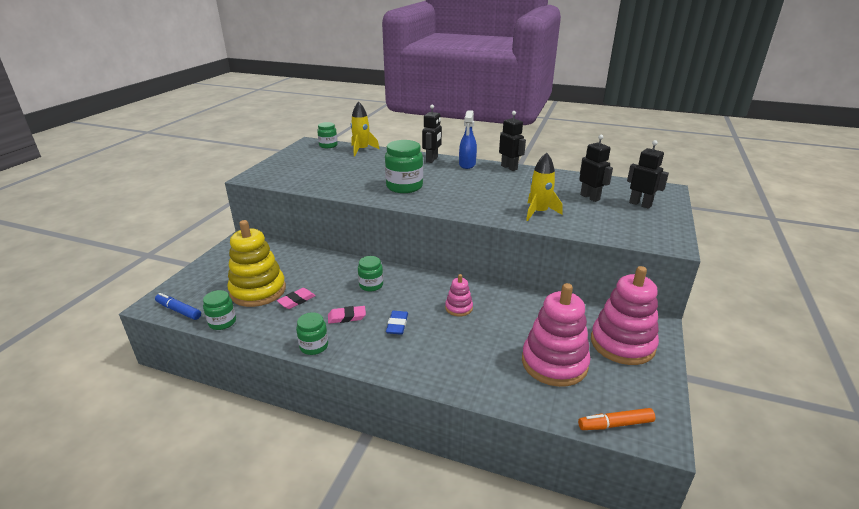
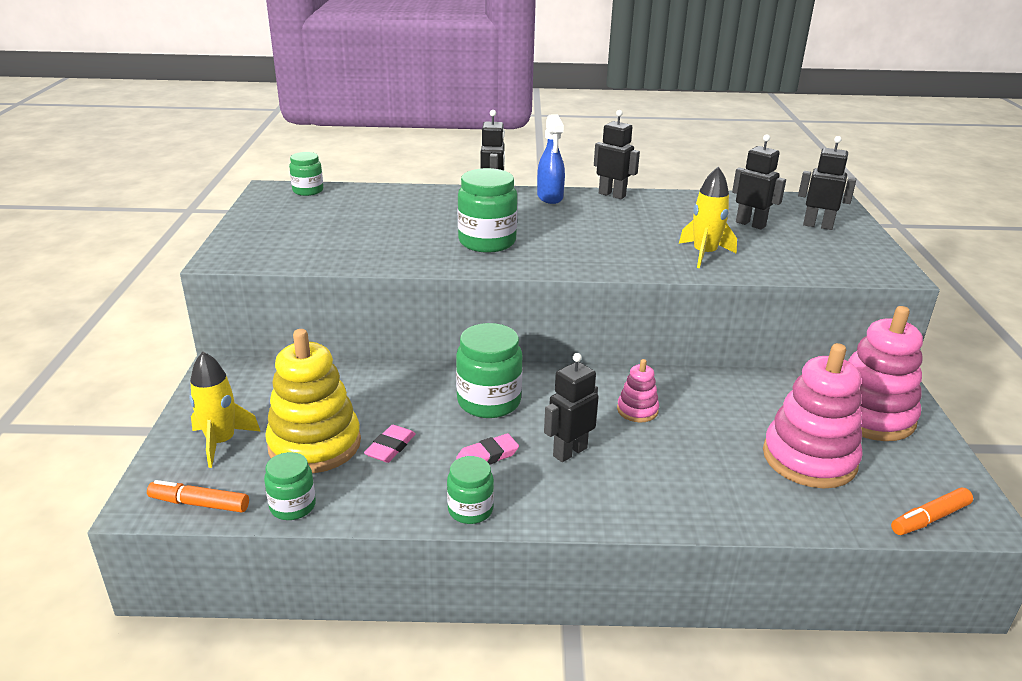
camera: 20 degrees left, 0 degrees up
(179, 310) = (199, 504): blue marker -> orange marker
(362, 150) = (370, 192): yellow rocket -> yellow rocket (221, 442)
(371, 285) = (489, 401): green jar -> green jar, size x1.67
(397, 325) = (569, 452): blue eraser -> black robot

